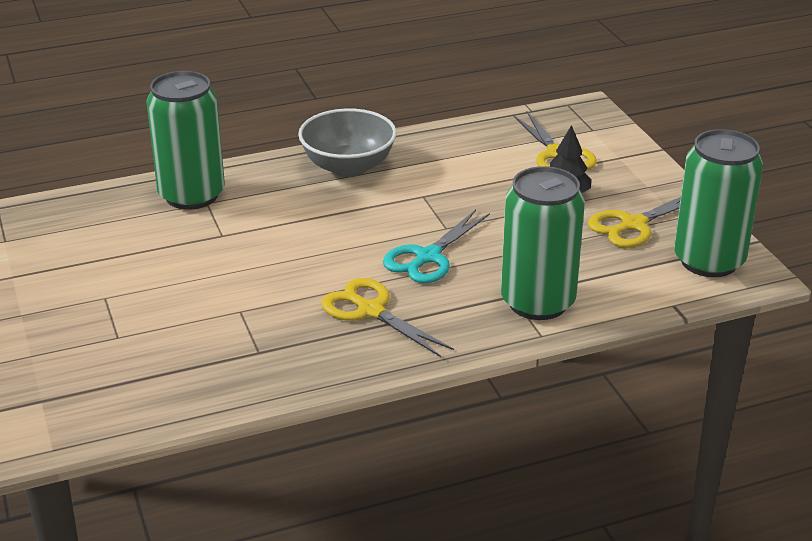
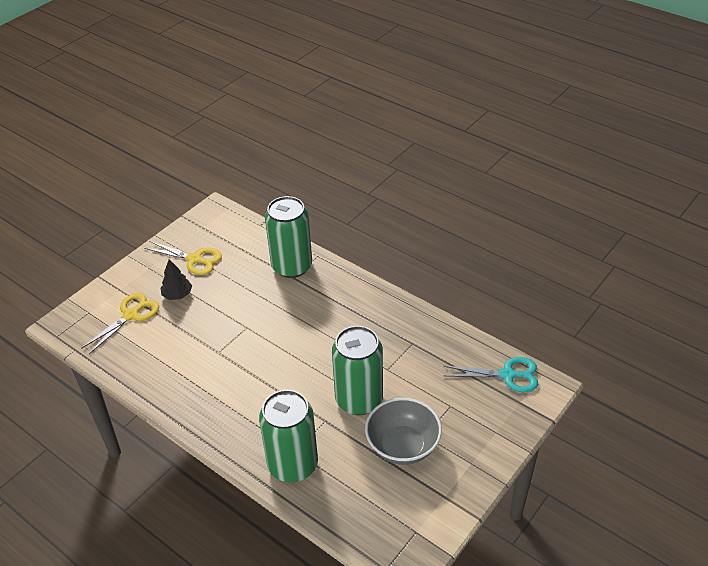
camera: 120 degrees left, 10 degrees up
(348, 167) = (205, 404): grey bowl -> grey bowl (403, 446)
(371, 311) = (346, 320): yellow scissors -> none
(428, 257) = (281, 321): turquoise scissors -> turquoise scissors (507, 375)
(709, 261) = (212, 225): green can -> green can (359, 400)

